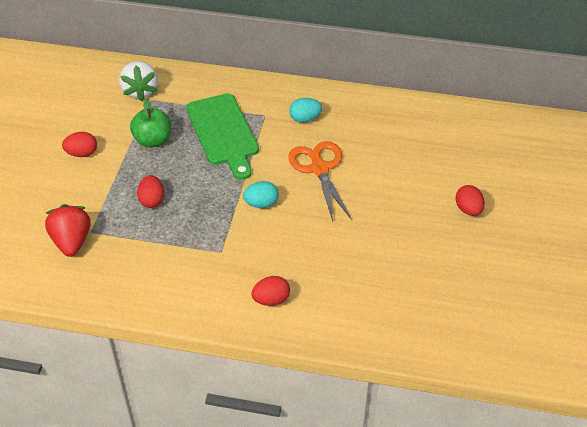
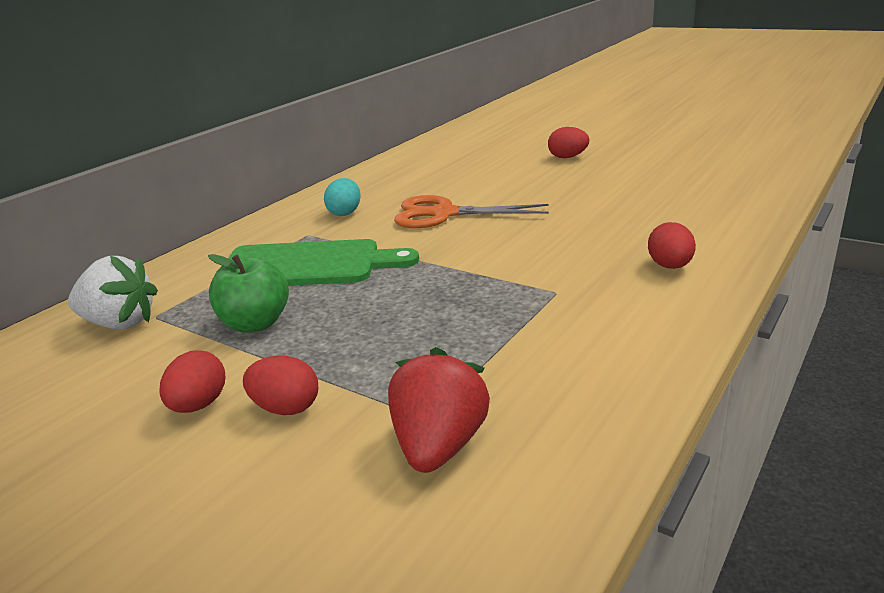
camera: 65 degrees left, 20 degrees down
(72, 241) = (439, 446): red strawberry -> red strawberry turned 90 degrees clockwise
(152, 200) = (398, 339): red egg -> red egg (286, 408)
(261, 204) = (478, 254): turquoise egg -> none

